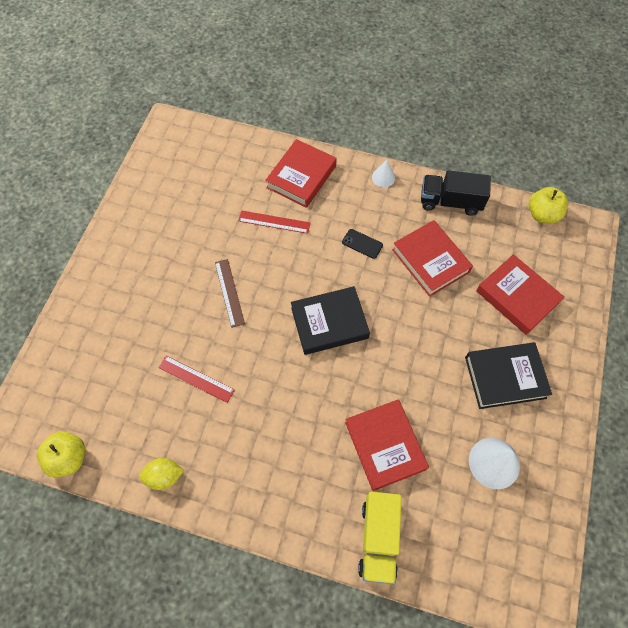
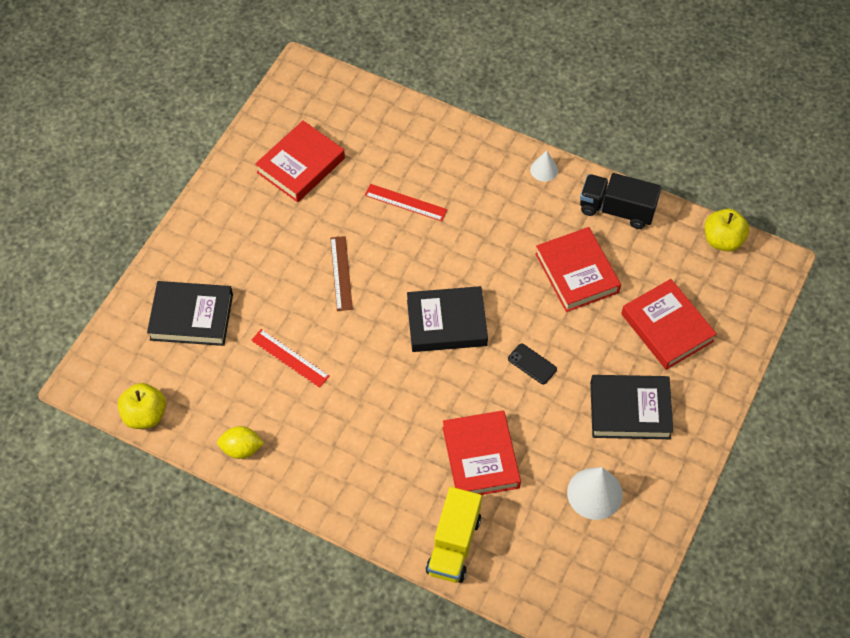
camera: 10 degrees right, 5 degrees down
(101, 354) = (191, 317): none -> black book
(301, 177) = (447, 155): red book -> red book (301, 165)
(362, 244) = (502, 242): black phone -> black phone (532, 364)

